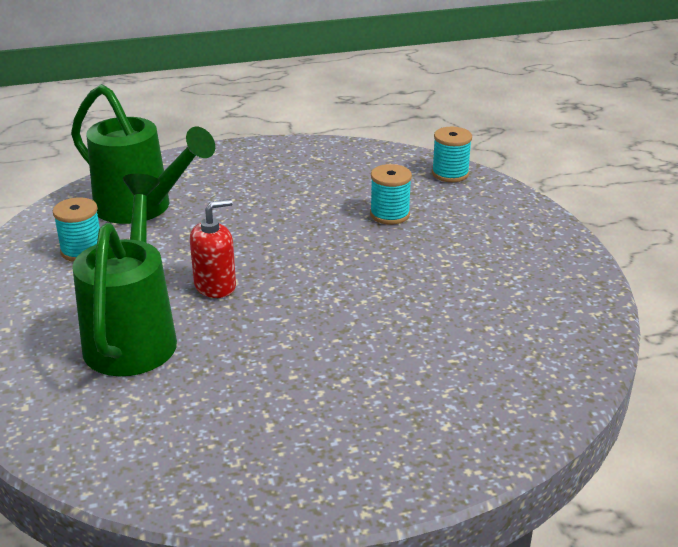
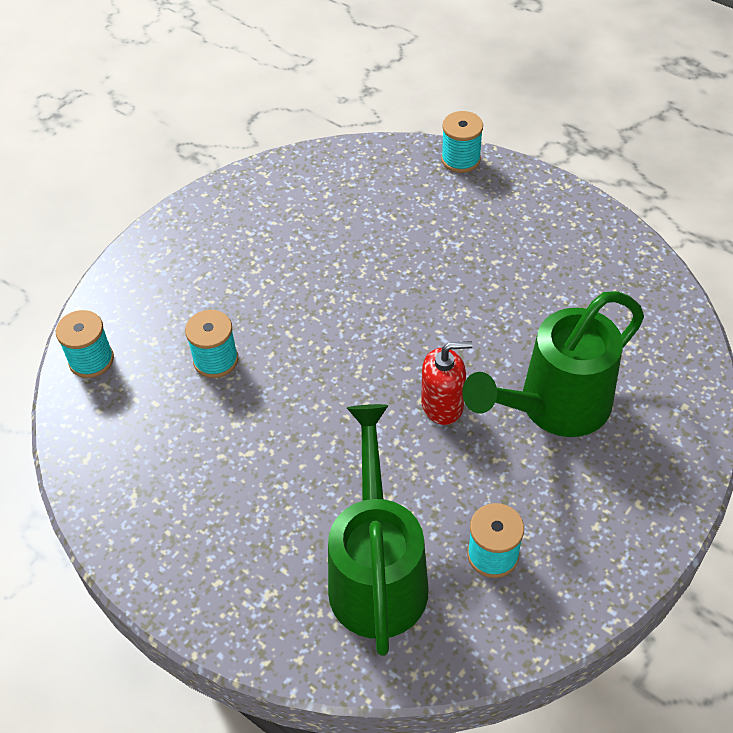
camera: 125 degrees left, 20 degrees up
(215, 286) = (442, 405): red soap dispenser -> red soap dispenser turned 150 degrees clockwise
(494, 449) = (460, 159): none -> turquoise spool

